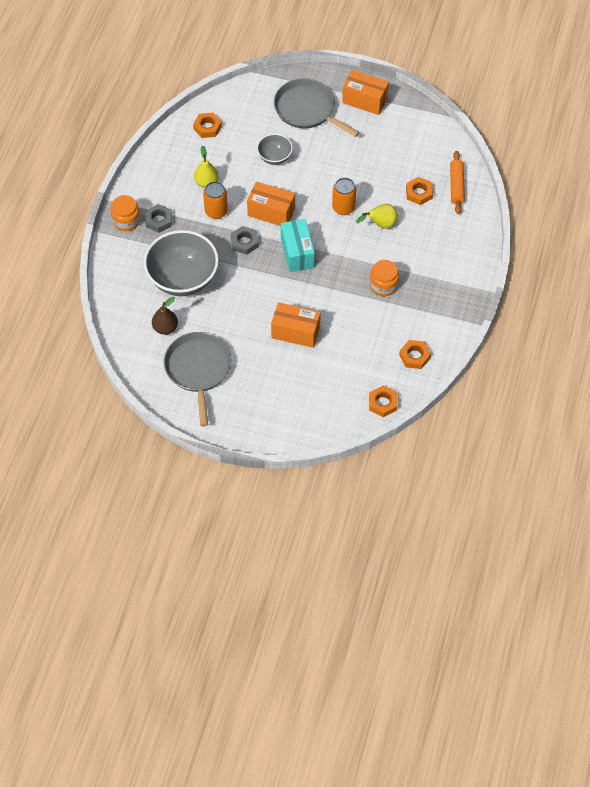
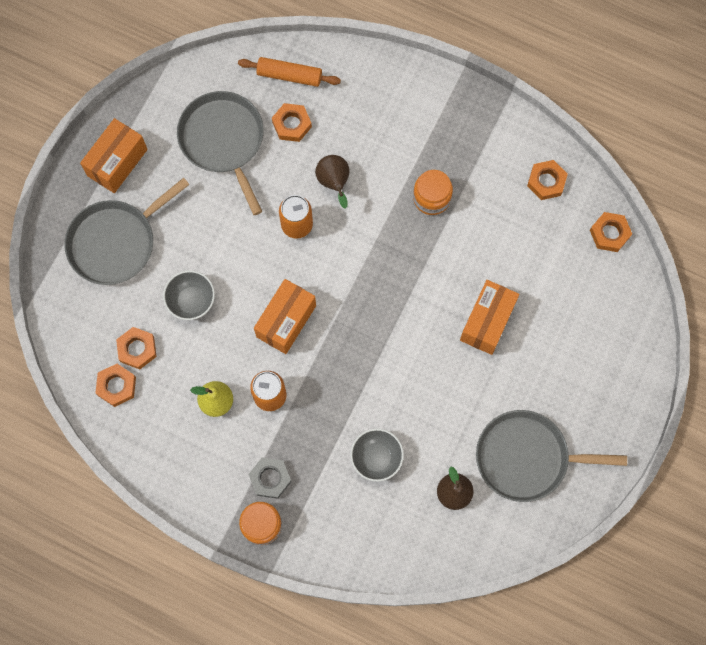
camera: 80 degrees left, 15 degrees up
(183, 279) = (376, 458): grey bowl -> grey bowl, size x0.51
(235, 134) = (137, 349): none -> orange nut
(244, 242) = (330, 365): grey nut -> none
(297, 253) = (360, 298): turquoise box -> none
(380, 225) = (334, 183): yellow pear -> brown pear
(396, 156) = (223, 141): none -> grey pan

